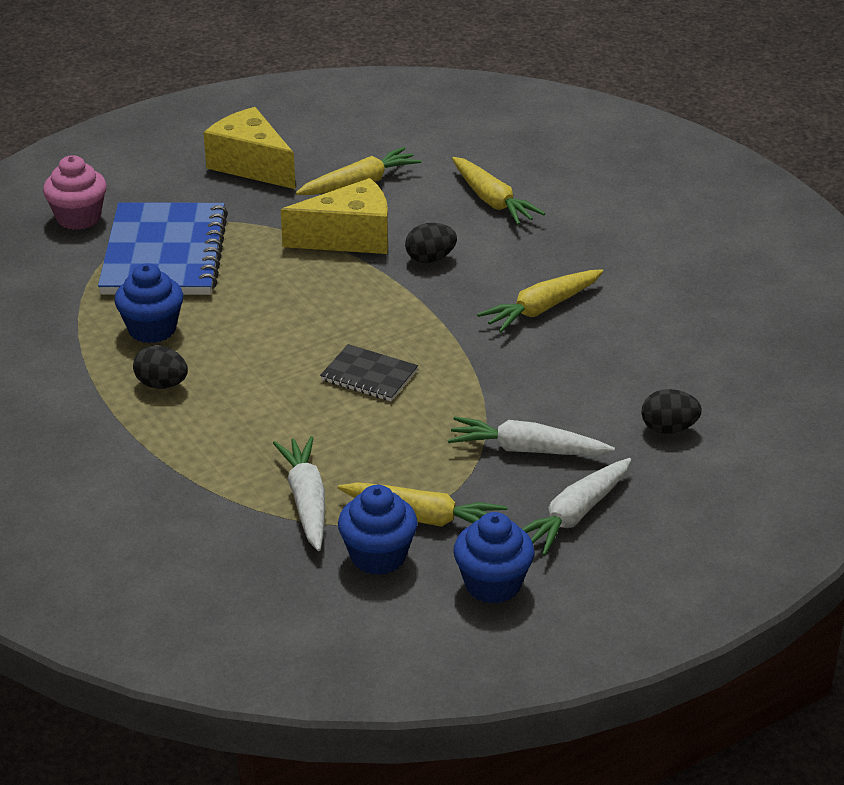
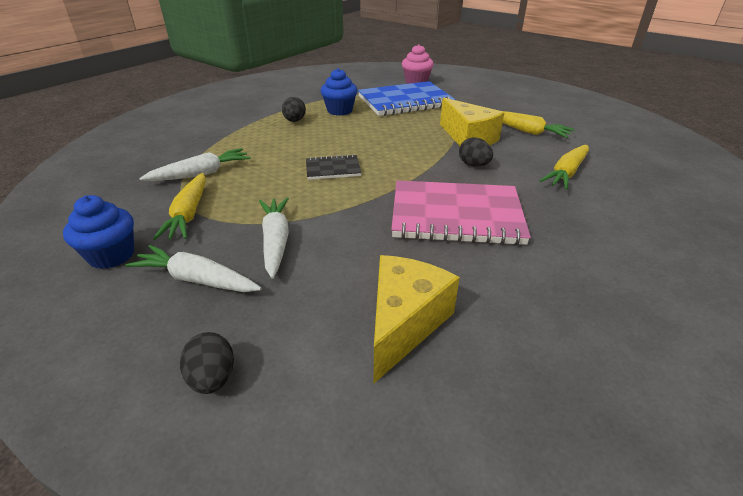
camera: 70 degrees right, 0 degrees up
(251, 165) = (506, 104): yellow cheese -> yellow cheese (404, 324)
(369, 376) = (333, 169): black notebook -> black notebook turned 75 degrees clockwise
(378, 556) = (147, 205): blue cupcake -> none
(541, 309) = (456, 216): yellow carrot -> pink notebook
(668, 428) = (333, 313): black egg -> black egg (213, 378)

